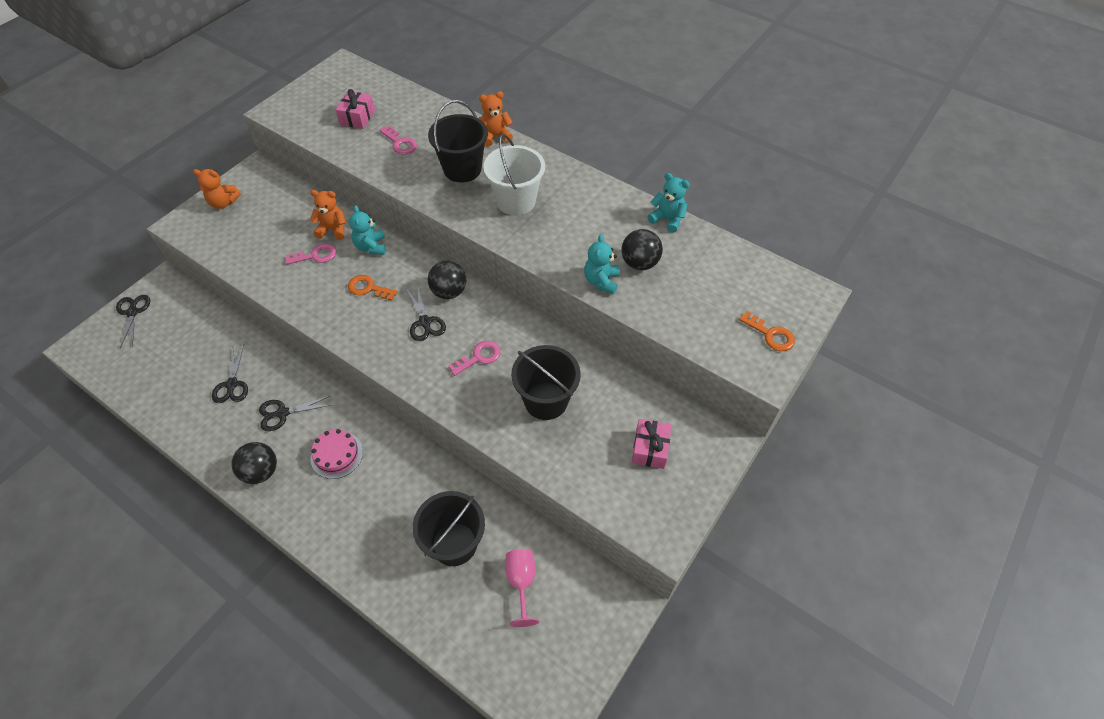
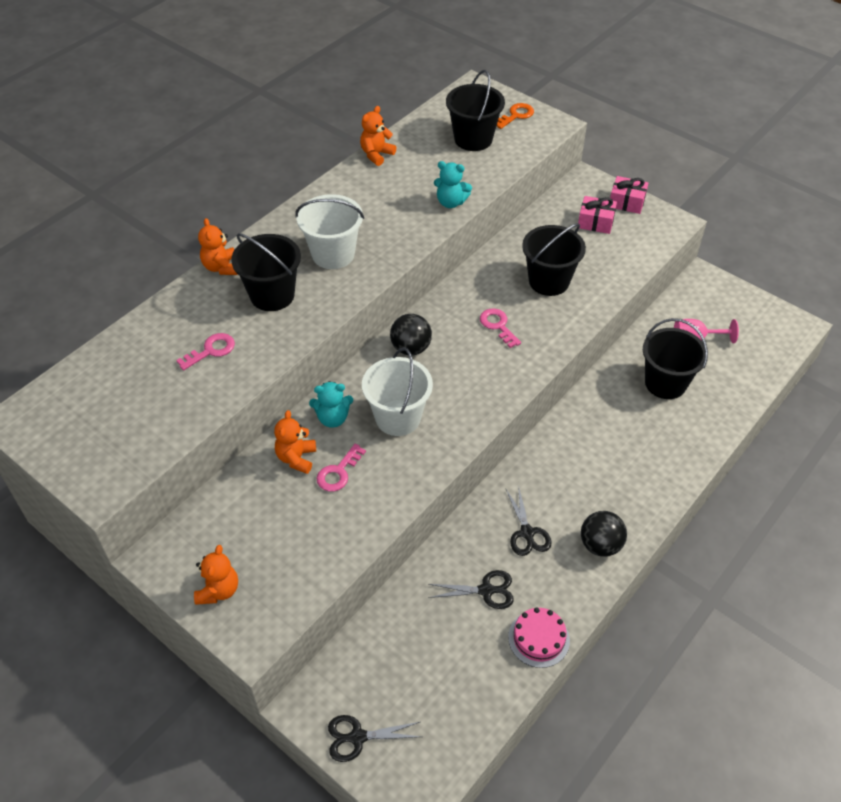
camera: 85 degrees left, 5 degrees down
(315, 255) = (338, 472): pink key -> pink key turned 135 degrees counterclockwise
(336, 455) = (578, 478): pink cake -> pink cake (539, 638)
(357, 117) = (145, 395): pink gift -> pink gift (626, 202)
(368, 288) = (398, 417): orange key -> white bucket
(425, 322) = (451, 367): black scissors -> none
(639, 263) = (431, 177): black ball -> none
(667, 219) = (376, 155): turquoise teddy bear -> orange teddy bear
(713, 296) = (473, 139): none -> black bucket

